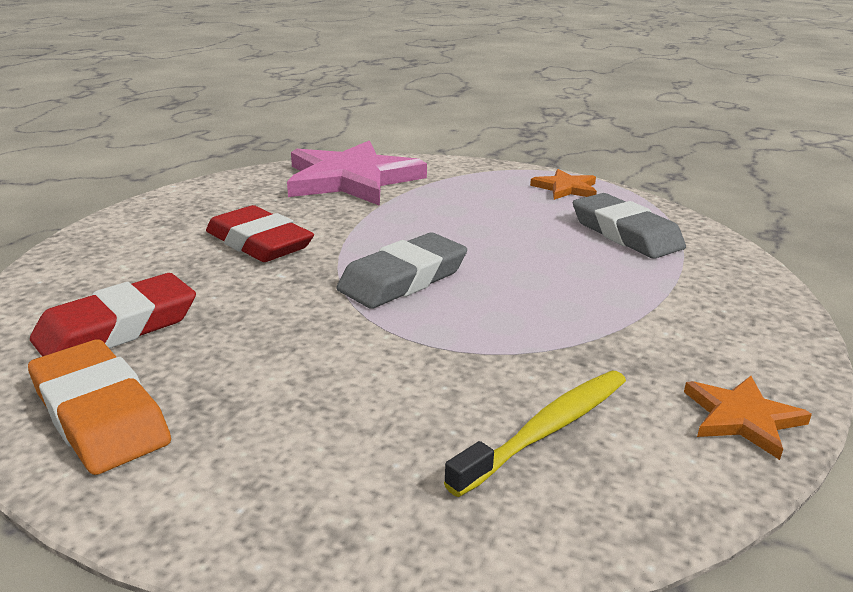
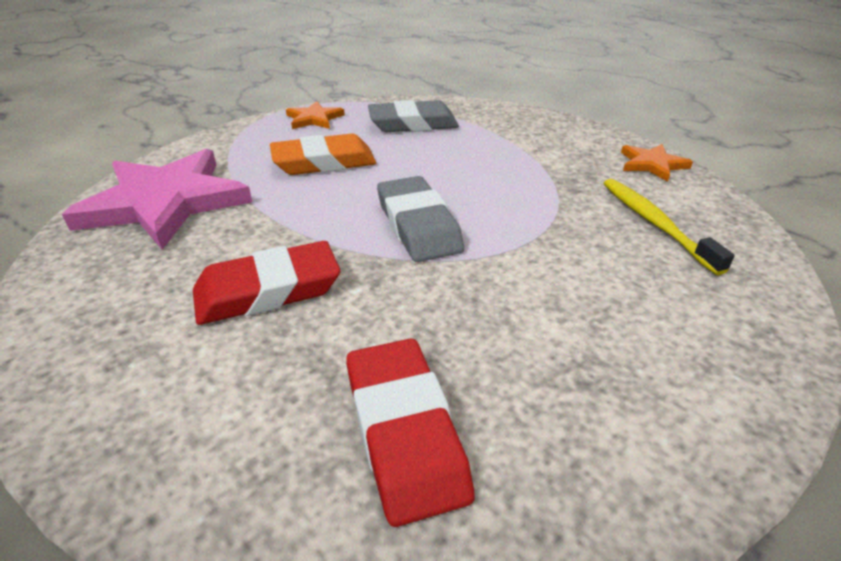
camera: 65 degrees left, 10 degrees up
(100, 414) = (588, 459): orange eraser -> orange eraser (324, 162)

